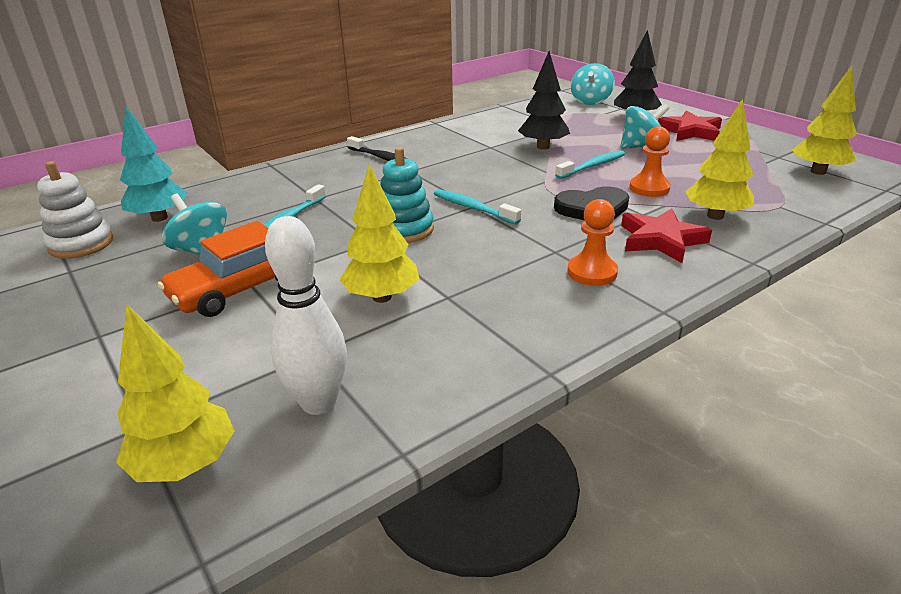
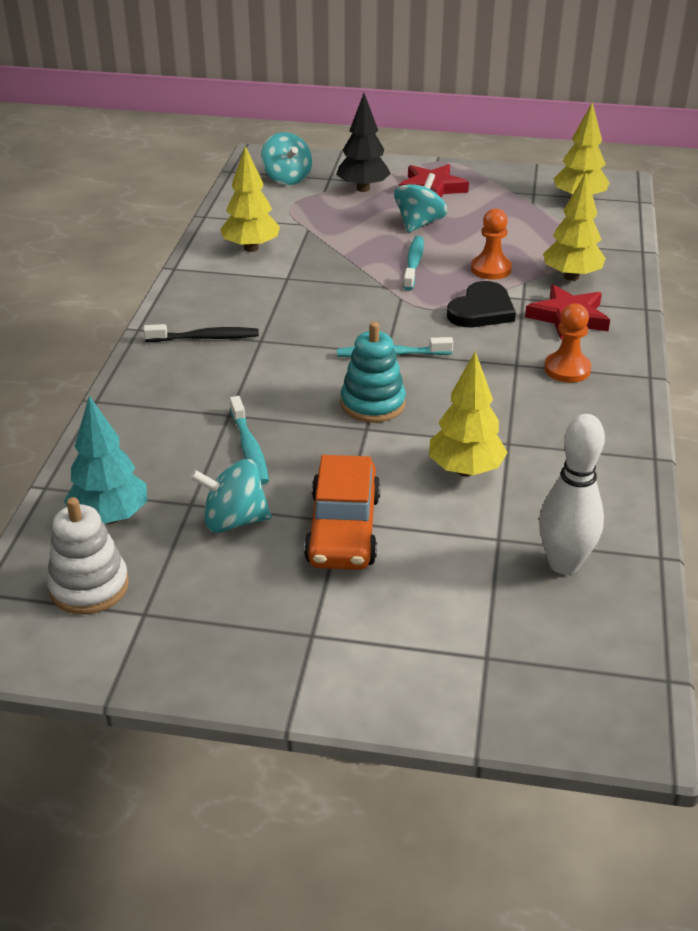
camera: 45 degrees left, 5 degrees up
(186, 465) = (561, 651): yellow tree -> yellow tree (251, 248)
(543, 147) = (336, 258): black tree -> none

